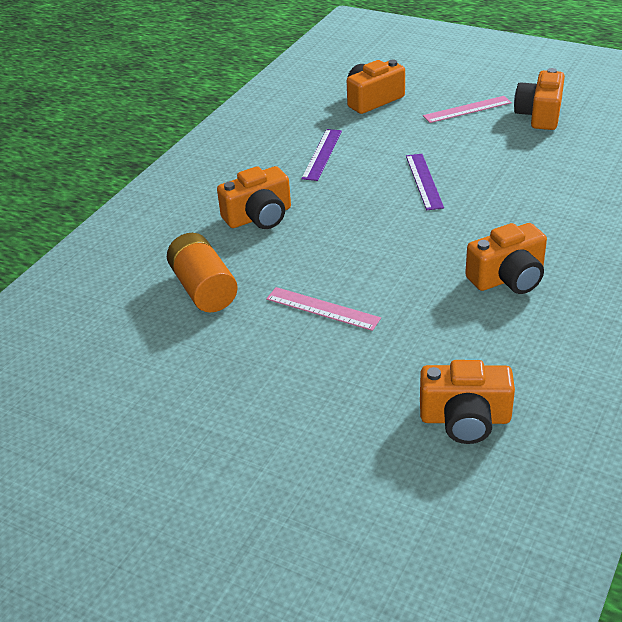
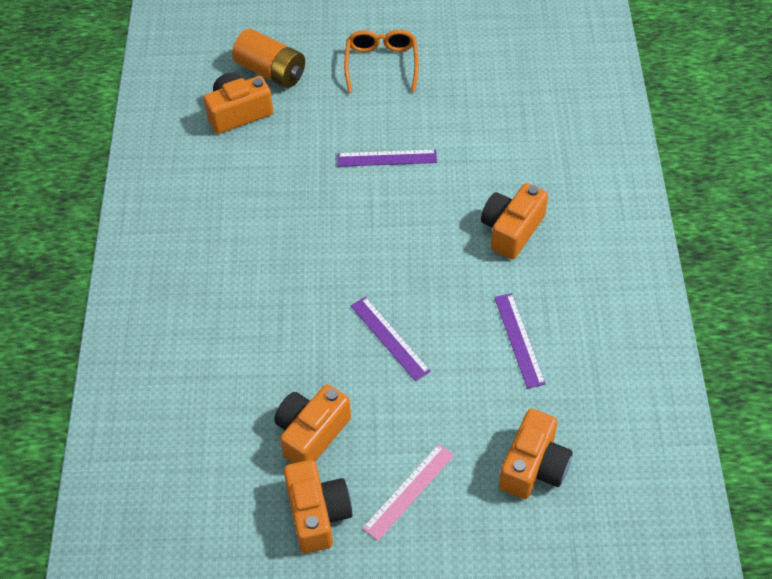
camera: 150 degrees right, 15 degrees up
(203, 289) = (492, 141): orange battery -> orange battery (271, 71)
(244, 414) = (381, 64): none -> orange glasses
(322, 308) = (387, 158): pink ruler -> purple ruler
(508, 278) = (256, 243): orange camera -> orange camera (311, 433)

